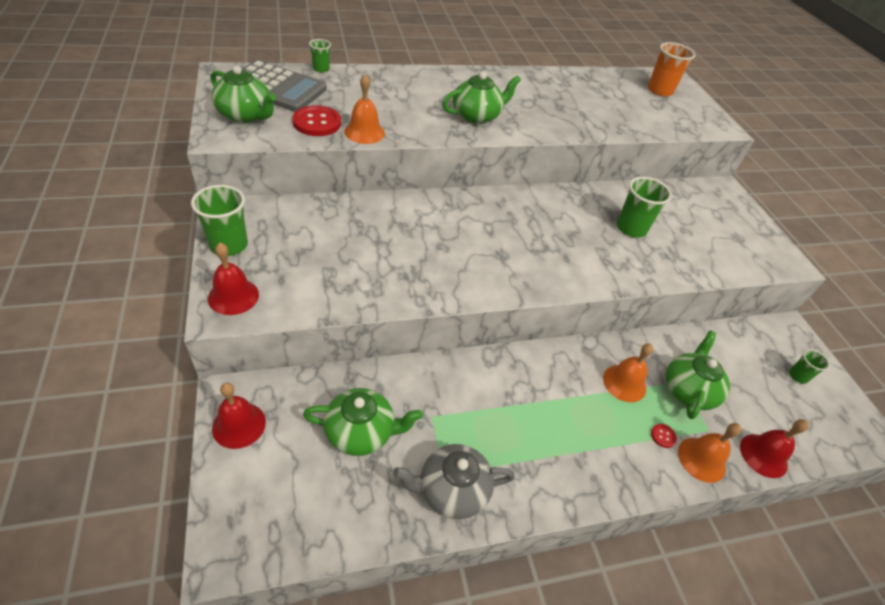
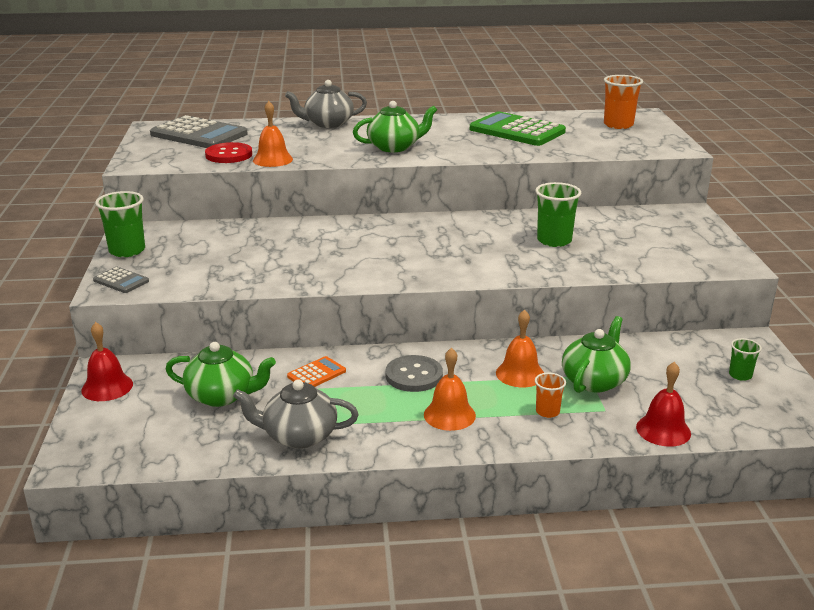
camera: 15 degrees right, 20 degrees down
(233, 296) = (121, 281): red bell -> grey calculator
(246, 115) = (163, 152): green teapot -> none
(321, 69) = (248, 121): green cup -> none
(401, 76) = (328, 123): none -> grey teapot
(444, 392) = (316, 374): none -> orange calculator
(534, 390) = (414, 375): none -> grey button
(578, 95) = (517, 131): none -> green calculator
(663, 436) = (547, 412): red button -> orange cup
(701, 459) = (585, 429): orange bell -> orange bell (449, 415)

